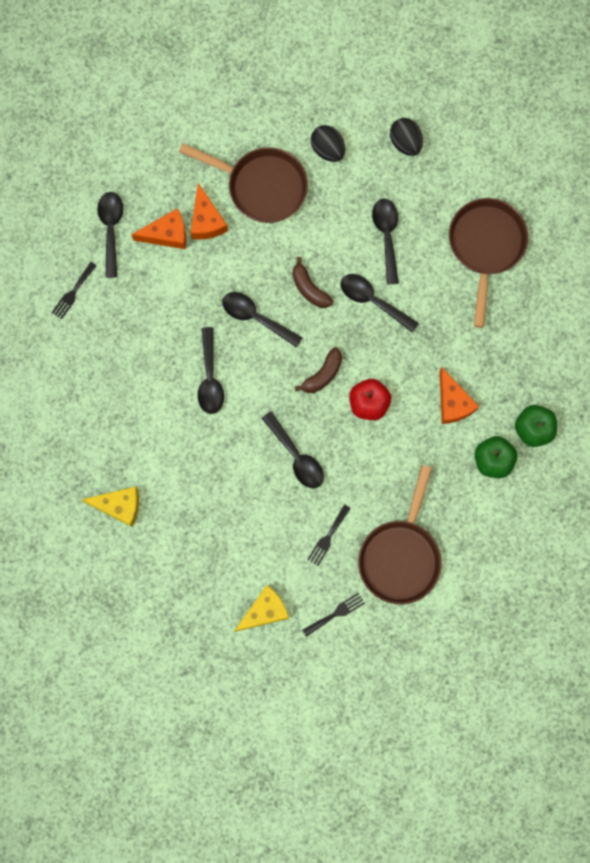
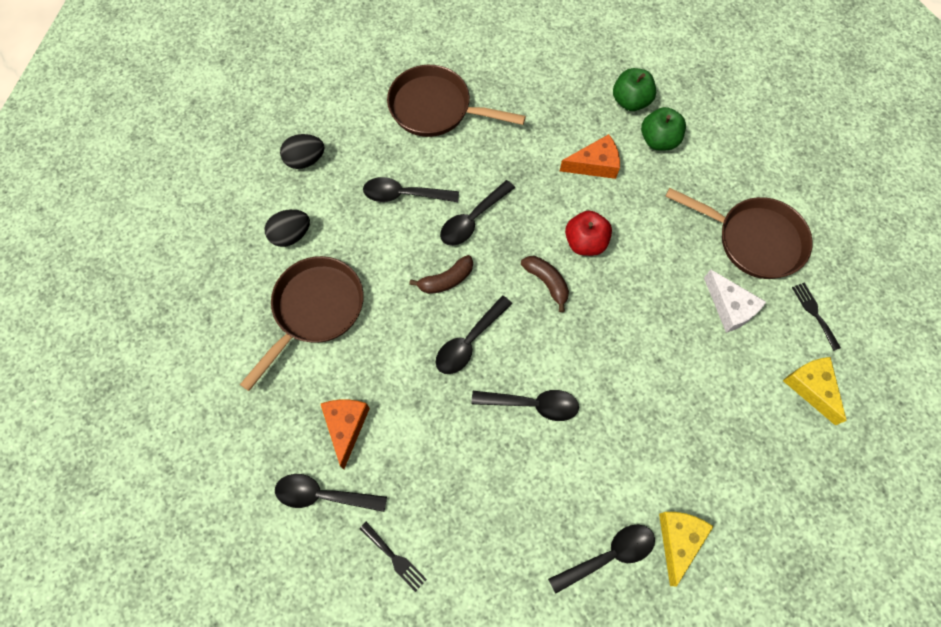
camera: 80 degrees left, 10 degrees down
(206, 221) = (340, 378): orange cheese -> none
(296, 456) = (636, 325): black spoon -> black spoon (608, 555)
(328, 537) = (730, 307): black fork -> white cheese

